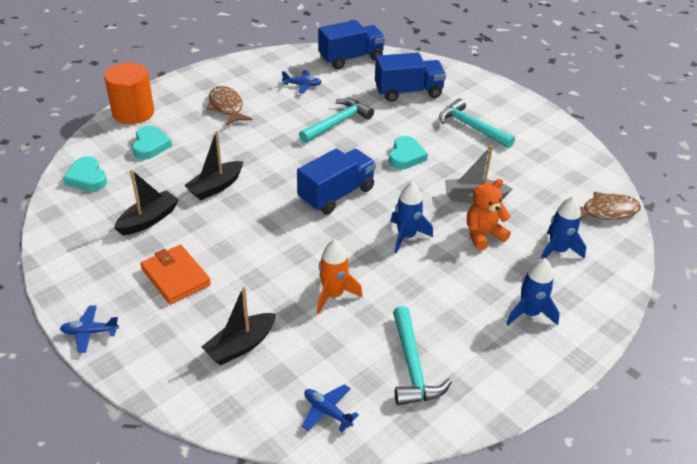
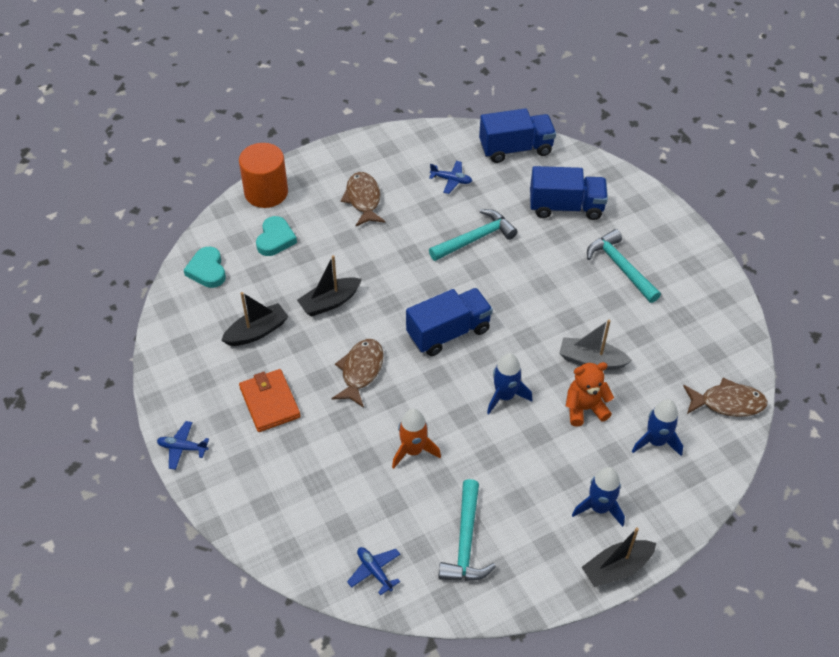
camera: 15 degrees right, 10 degrees up
(240, 345) = (313, 488): black boat -> black boat (616, 568)
(261, 237) = (360, 371): none -> brown fish
(406, 156) = (535, 295): turquoise heart -> none

